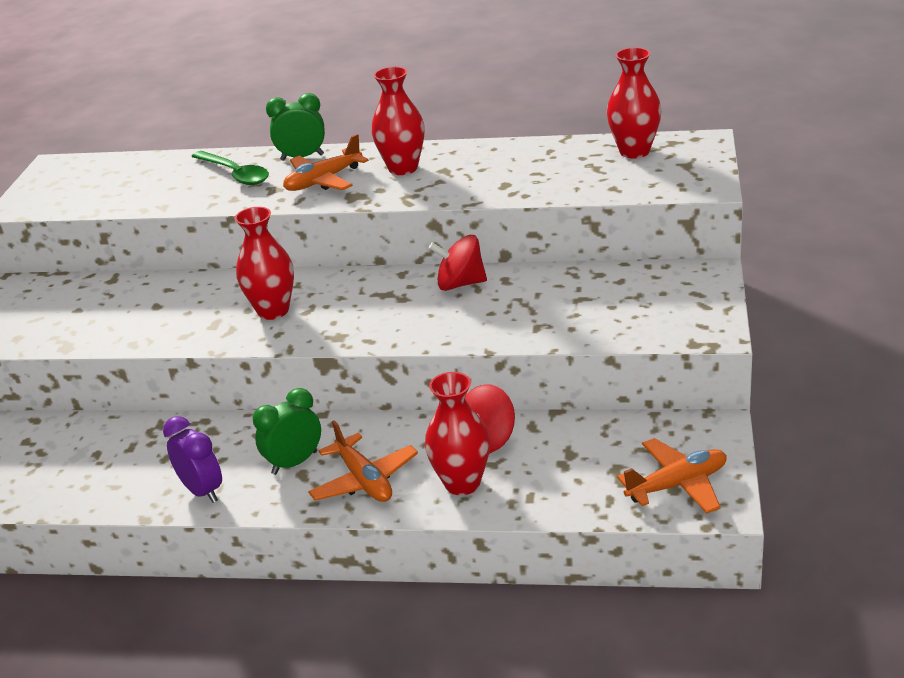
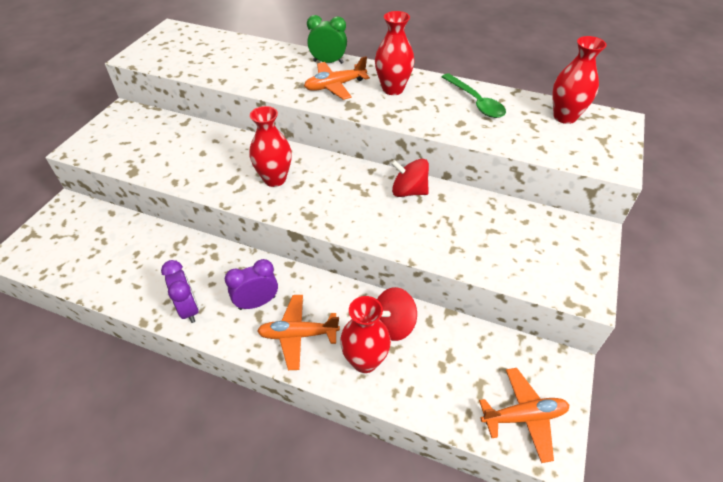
camera: 10 degrees right, 15 degrees up
(235, 174) = (279, 65): green spoon -> green spoon (475, 102)
(294, 463) = (257, 303): green clock -> purple clock
(364, 480) = (298, 335): orange plane -> orange plane turned 105 degrees clockwise

